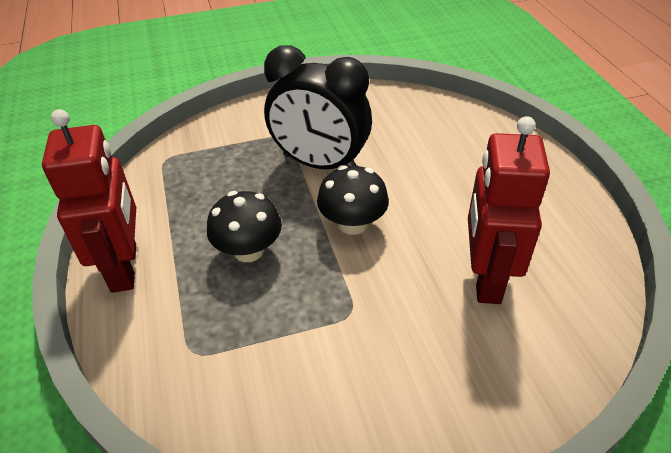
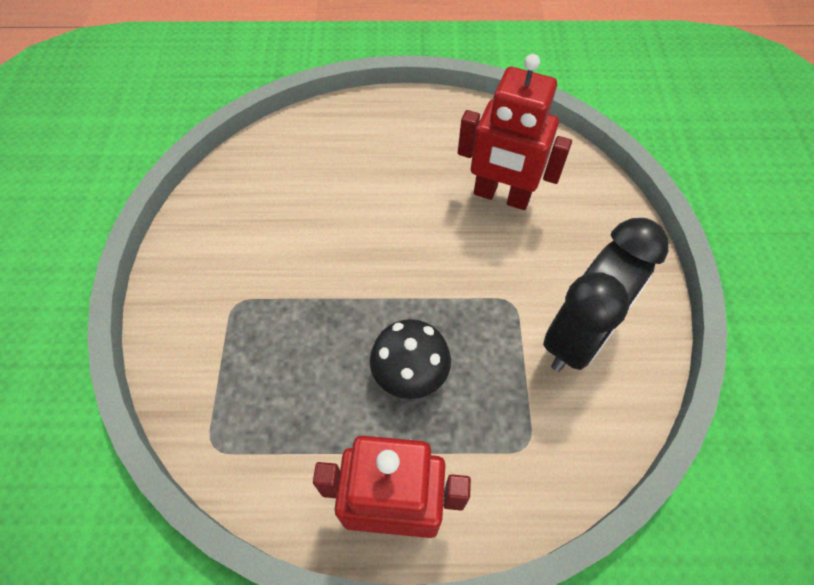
camera: 75 degrees left, 15 degrees up
(320, 164) = (303, 278): black clock -> black clock (579, 336)
(352, 224) = (405, 272): black mushroom -> none

